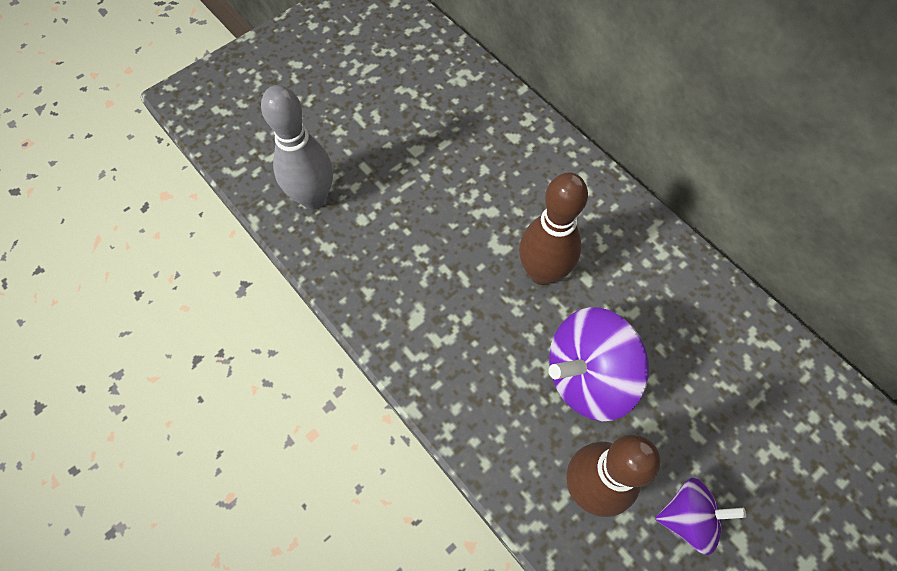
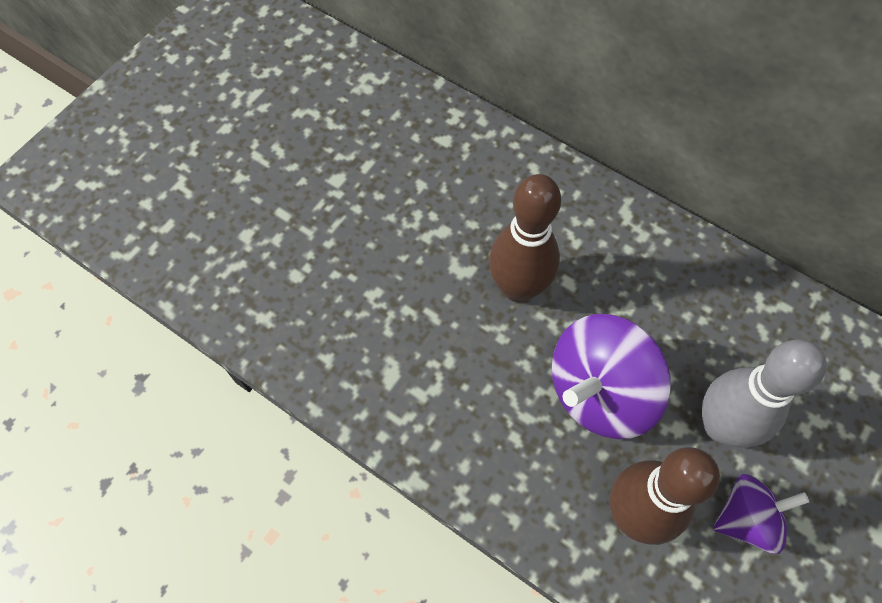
camera: 15 degrees left, 0 degrees up
(313, 198) = (231, 264): grey bowling pin -> grey bowling pin (720, 426)

